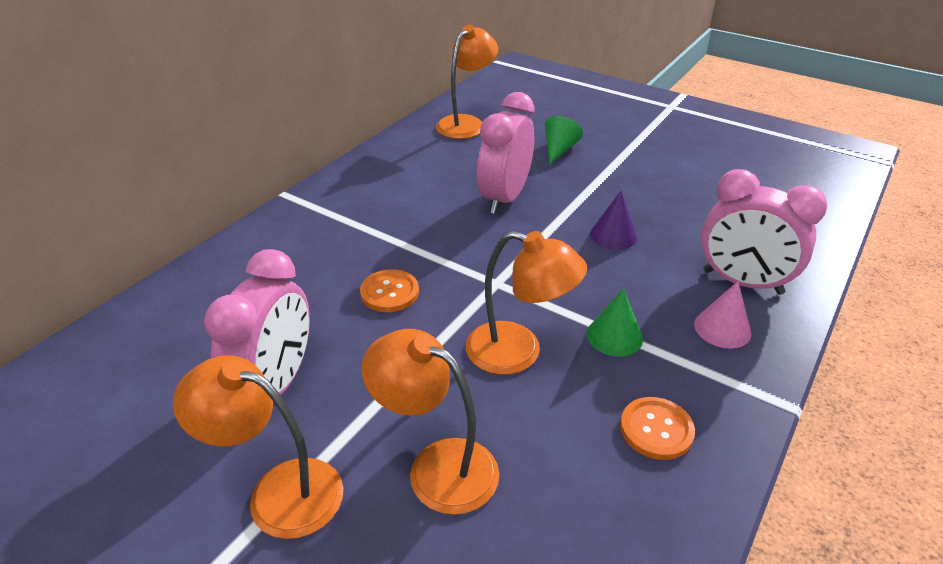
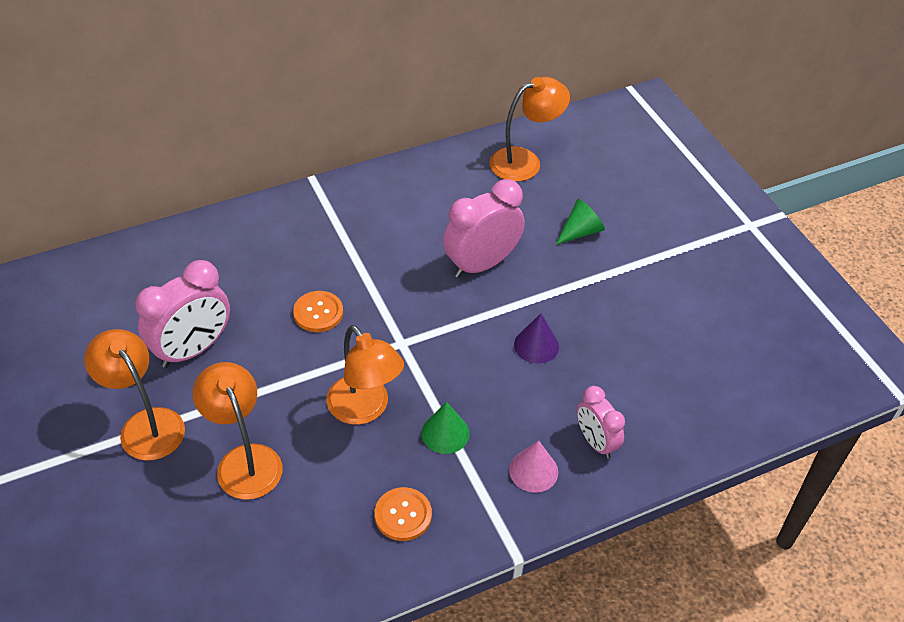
camera: 30 degrees right, 10 degrees up
(742, 282) = (595, 442): pink clock -> pink clock, size x0.61

